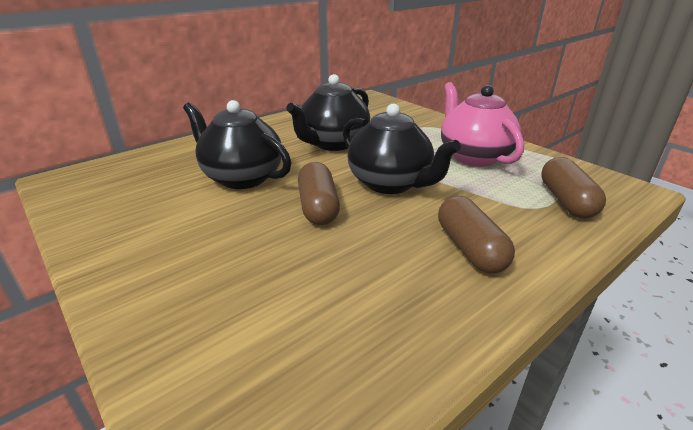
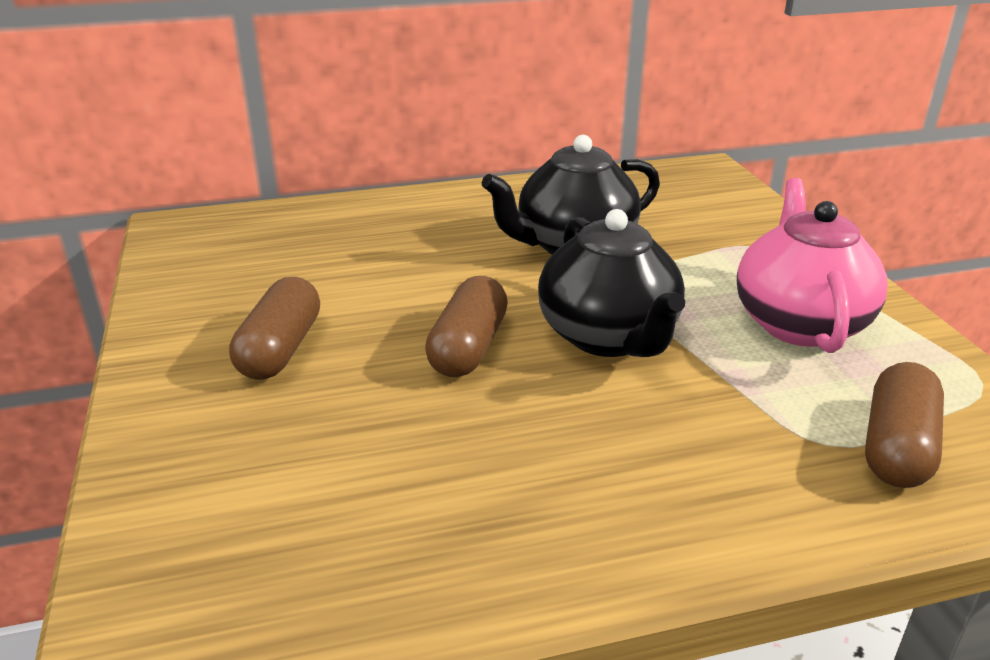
camera: 25 degrees right, 0 degrees up
(241, 177) = (396, 274): black teapot -> none
(470, 248) = (642, 476): brown capsule -> brown capsule (280, 349)

